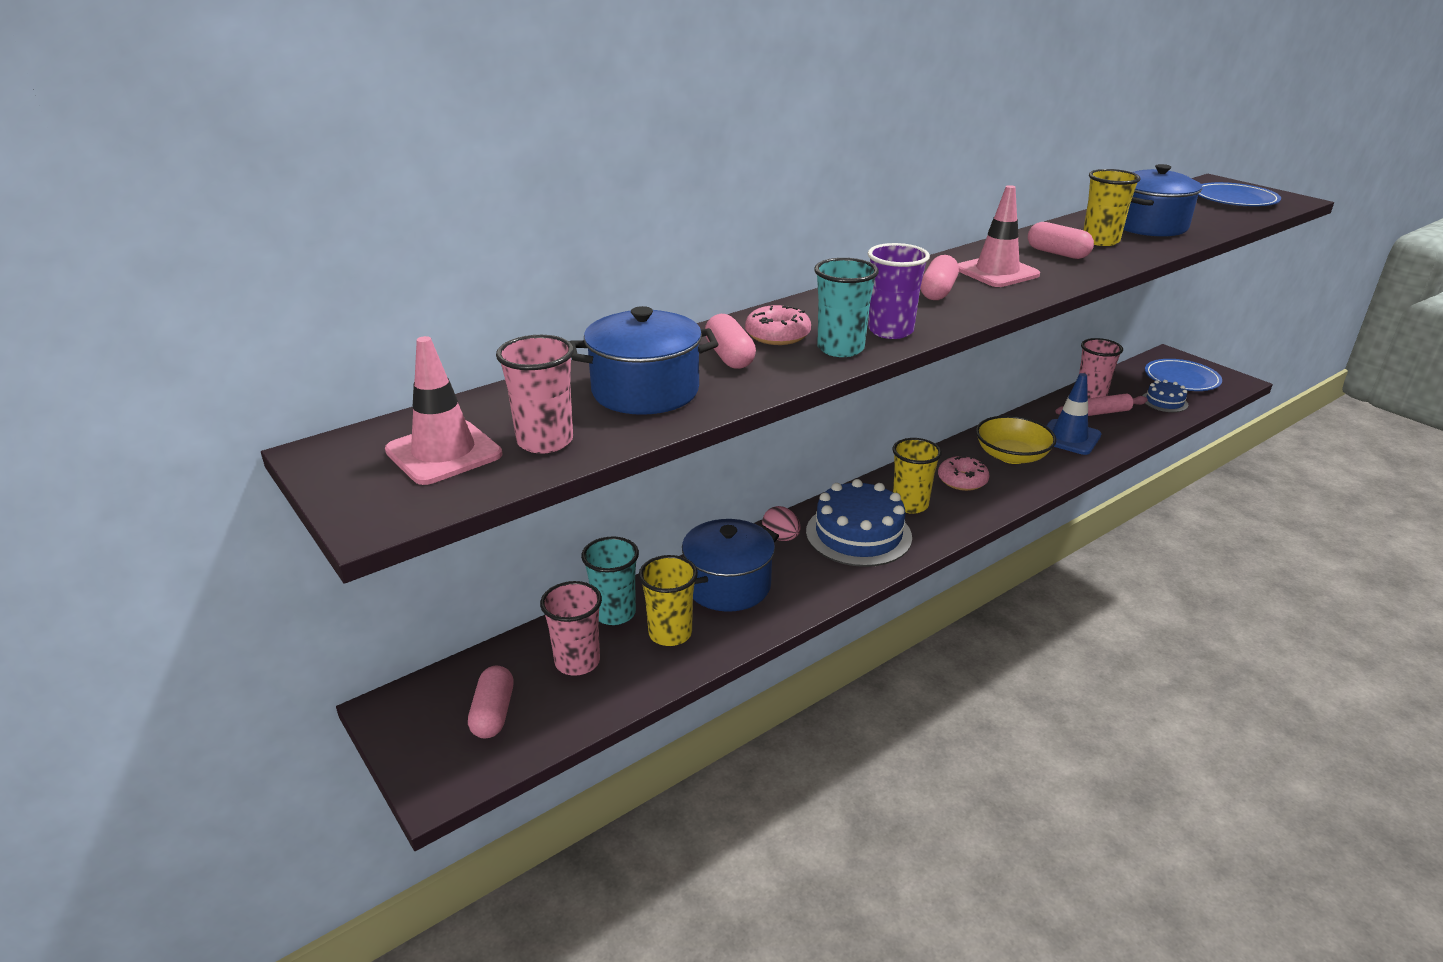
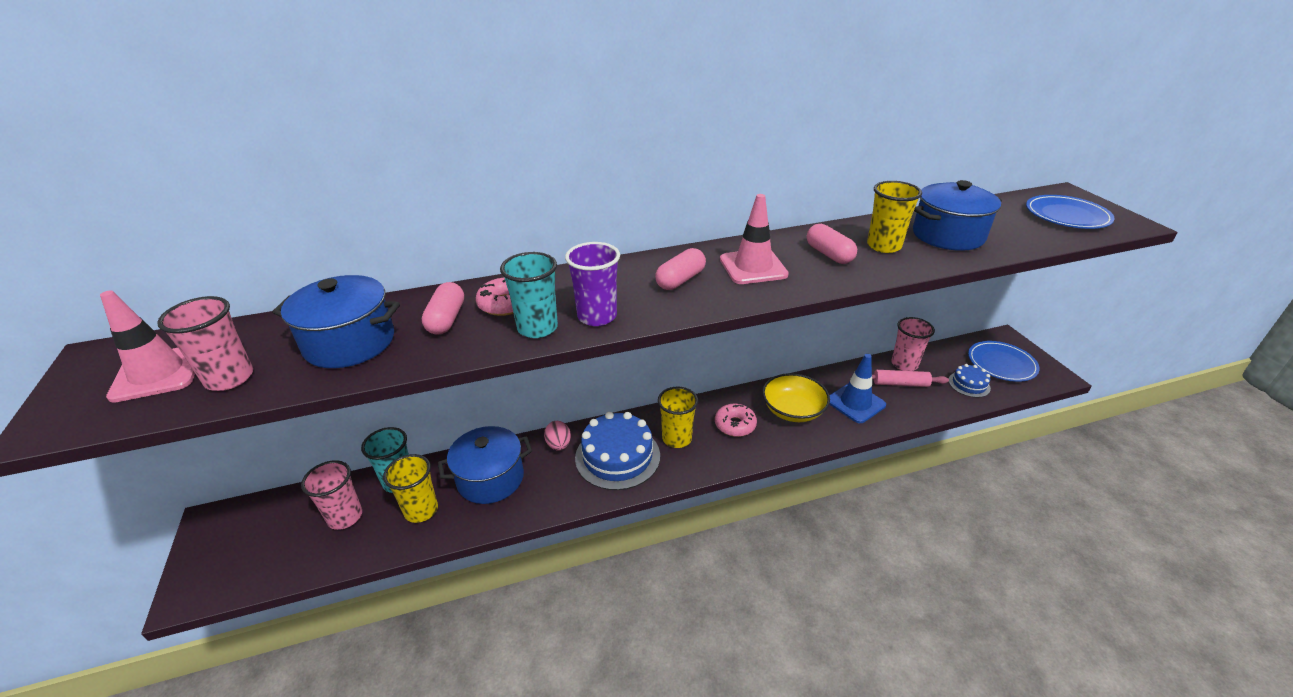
camera: 20 degrees right, 5 degrees up
(493, 713) = (263, 544): pink capsule -> none

